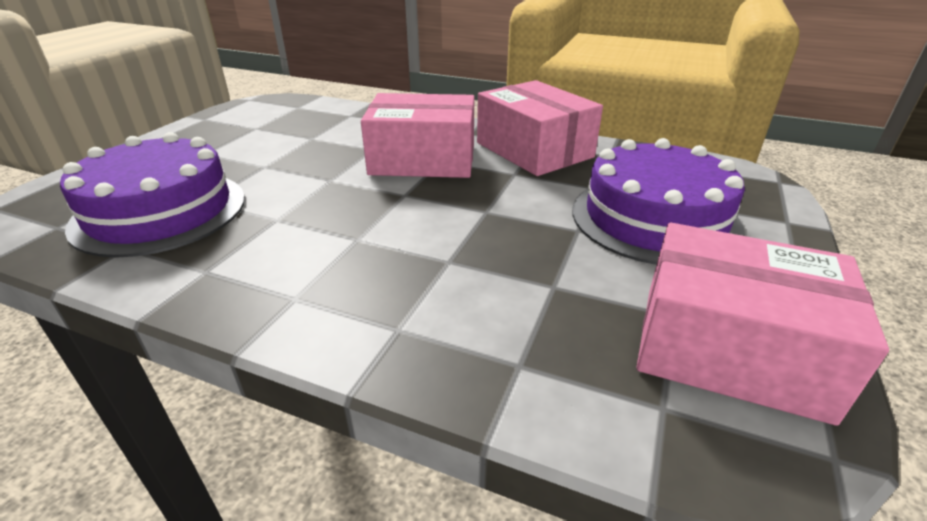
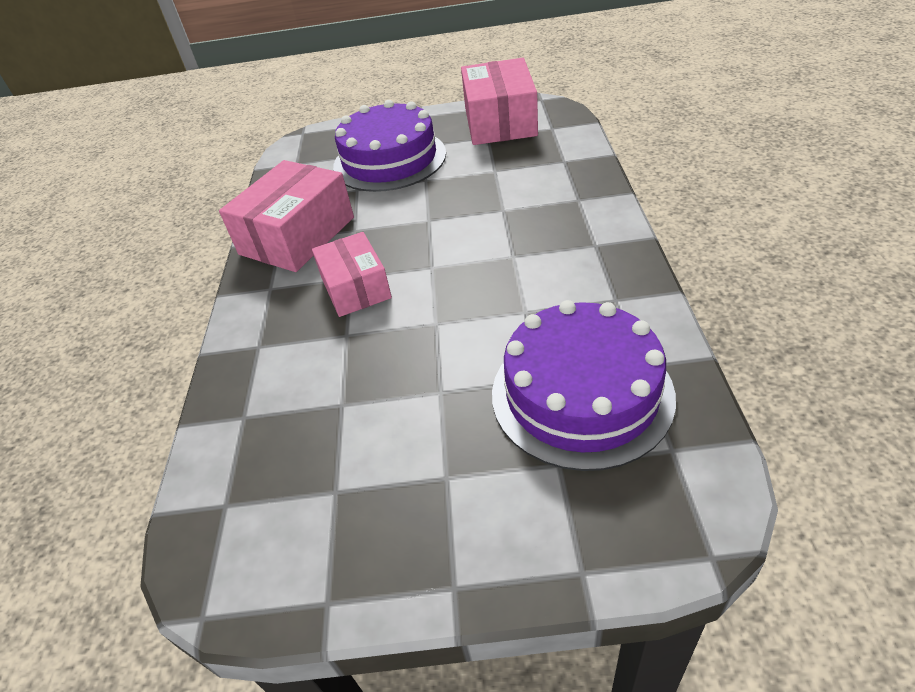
camera: 110 degrees left, 10 degrees up
(423, 159) = (355, 287): pink box -> pink box, size x0.65

